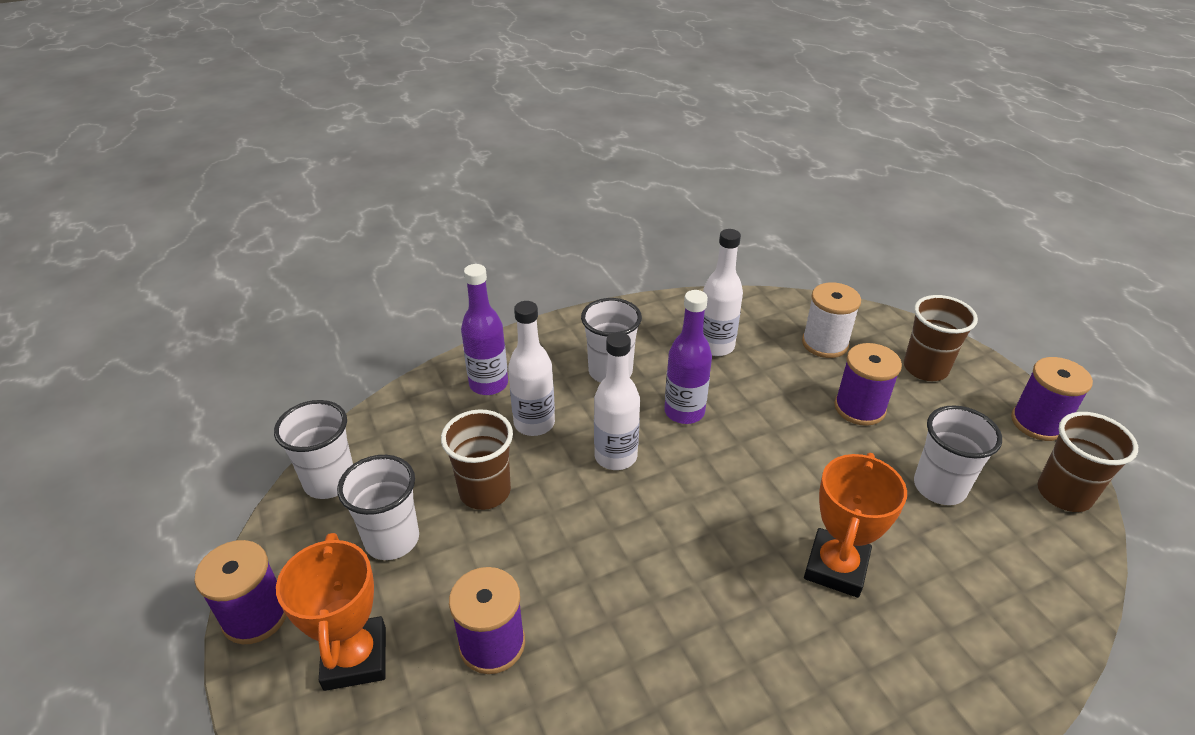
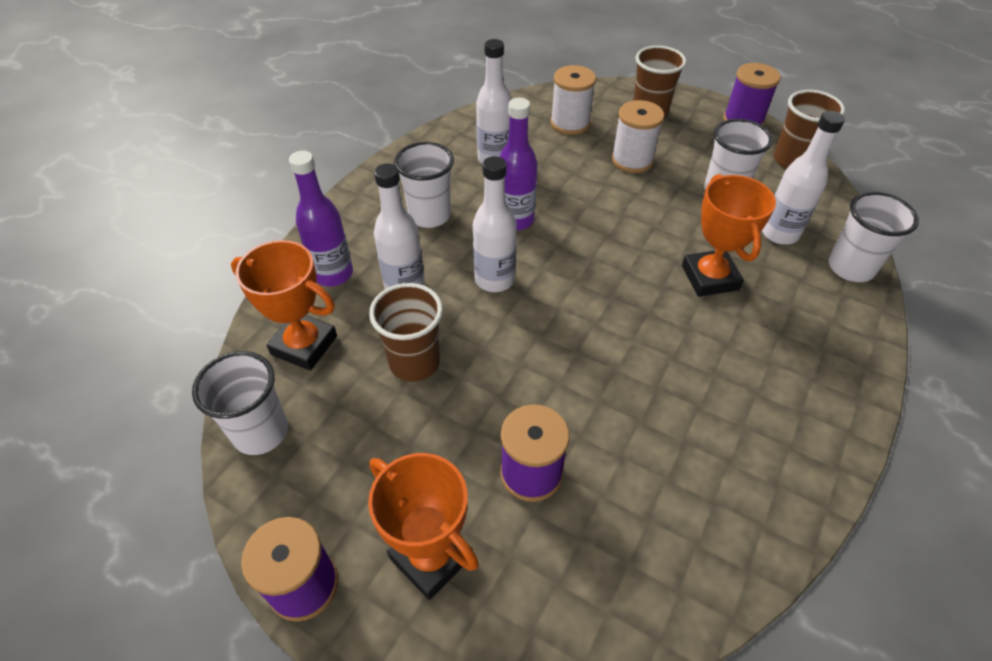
camera: 35 degrees left, 10 degrees up
(392, 539) = (370, 446): white cup -> white cup (850, 268)
(417, 431) = (304, 345): none -> orange trophy
(859, 408) = (632, 160): purple spool -> white spool
(967, 565) = (779, 233): none -> white bottle

